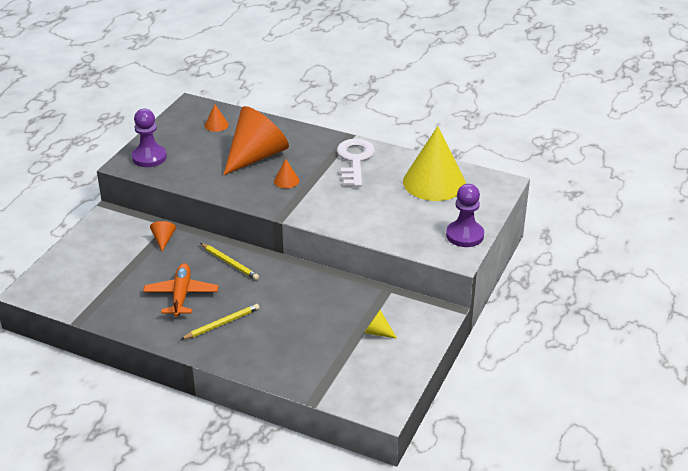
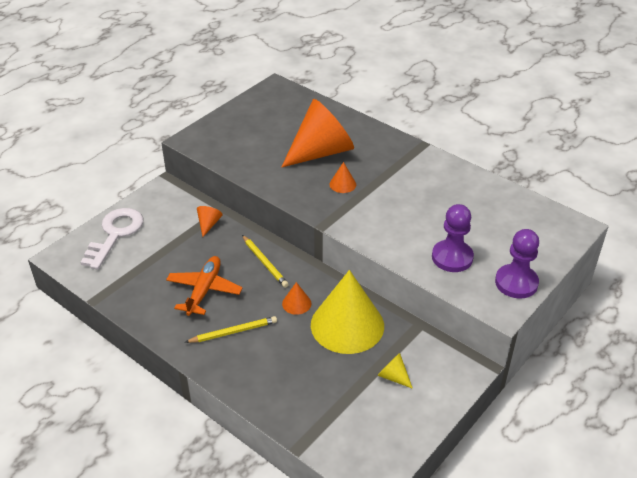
camera: 15 degrees right, 5 degrees up
(149, 157) = (216, 136): purple pawn -> purple pawn (452, 257)
(216, 125) = (293, 111): orange cone -> orange cone (296, 303)
(355, 160) = (421, 173): white key -> white key (115, 234)
(434, 182) = (499, 212): yellow cone -> yellow cone (347, 325)

